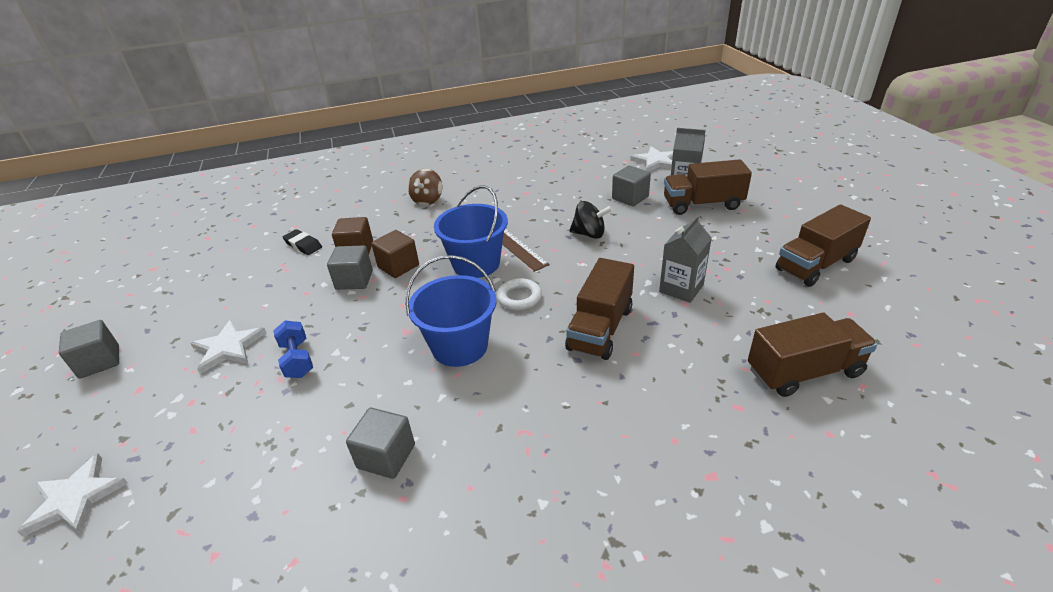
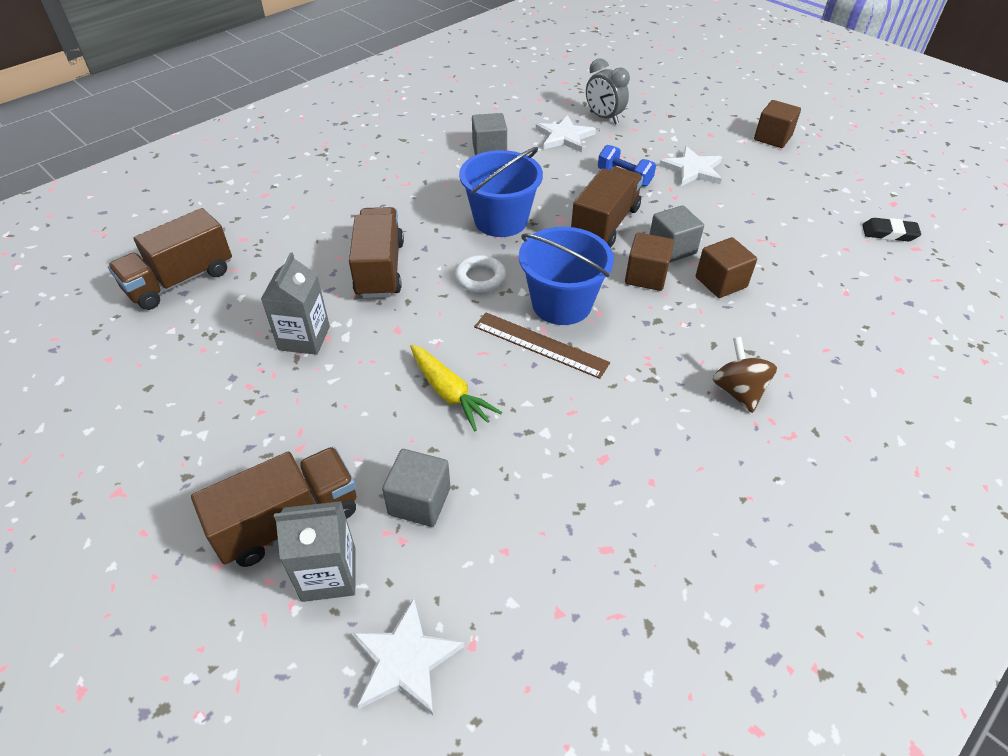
camera: 150 degrees right, 10 degrees up
(76, 498) = (648, 94): white star -> white star (564, 137)
(99, 362) = (772, 138): grey cube -> brown cube
(194, 466) = (604, 118): none -> grey clock
(303, 245) = (791, 270): black eraser -> black eraser (889, 233)
(589, 234) = (449, 393): black spinning top -> yellow carrot
(815, 265) = (126, 426): brown truck -> brown truck (605, 224)

